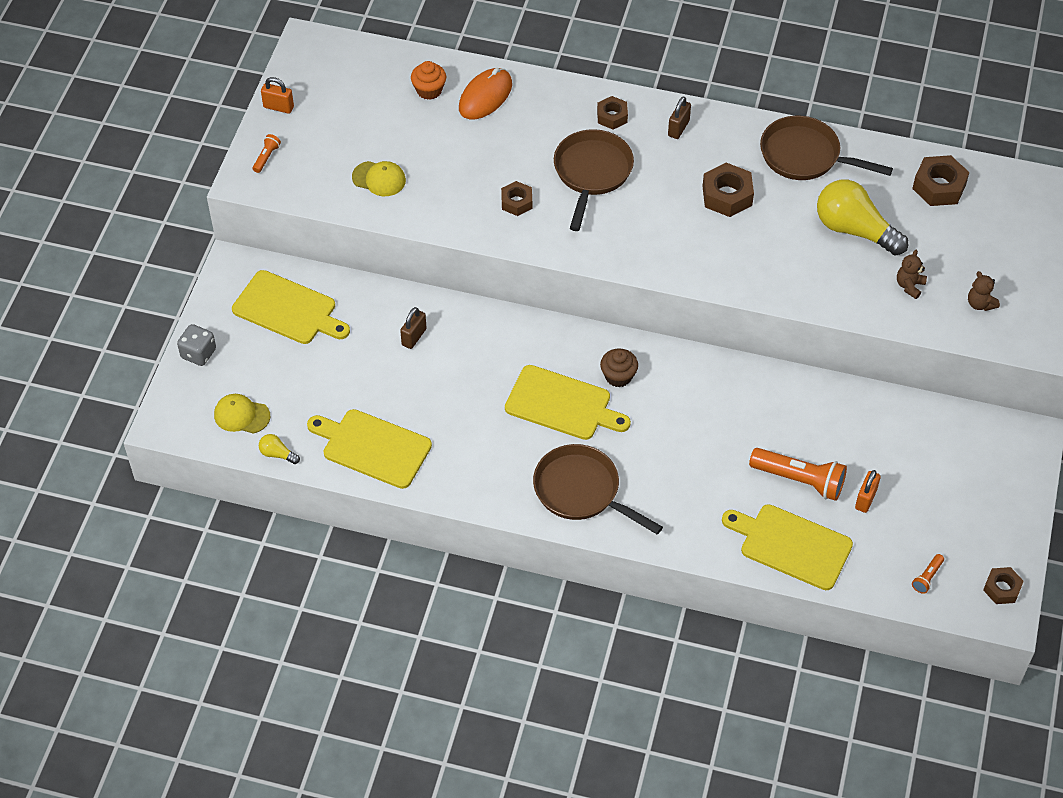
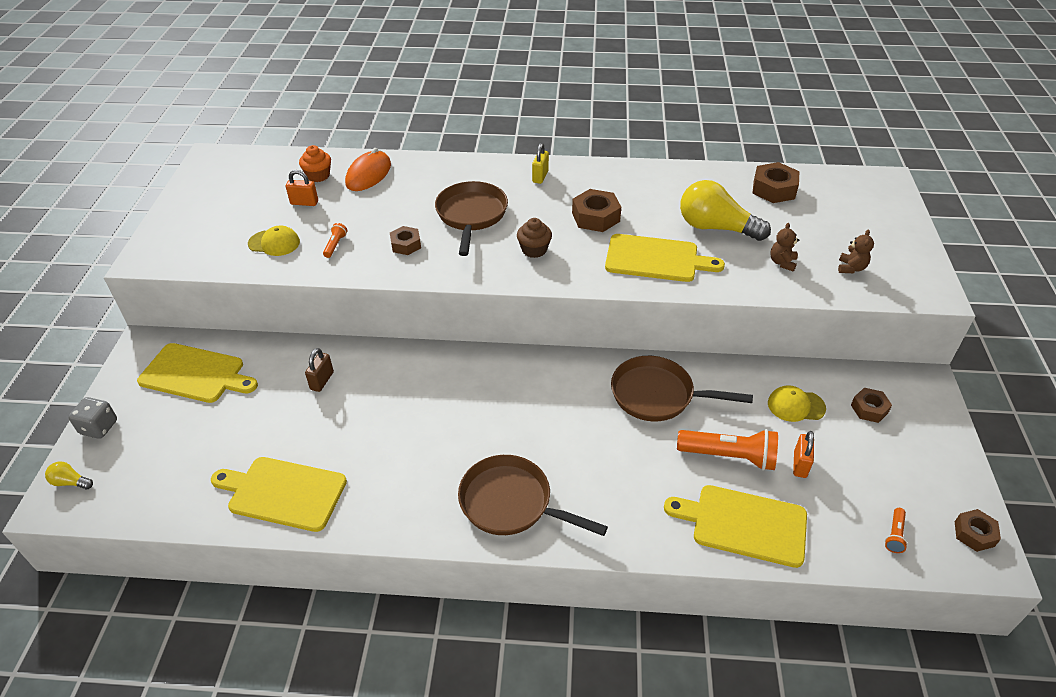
camera: 10 degrees left, 10 degrees down
(241, 415) = (140, 482): yellow cap -> yellow cap (796, 406)
(266, 157) = (166, 240): orange flashlight -> orange flashlight (335, 245)
(277, 454) = (177, 516): yellow light bulb -> yellow light bulb (71, 482)
(278, 107) = (180, 202): orange padlock -> orange padlock (304, 203)
(562, 404) = (476, 421): yellow cutting board -> yellow cutting board (656, 259)
(612, 116) = (481, 175): brown nut -> brown nut (869, 409)
(618, 376) = (526, 387): brown cupcake -> brown cupcake (534, 250)
(678, 128) = (540, 176): brown padlock -> yellow padlock
(805, 156) = (653, 182): brown pan -> brown pan (657, 395)
(980, 304) = (851, 268): brown teddy bear -> brown teddy bear turned 120 degrees counterclockwise

